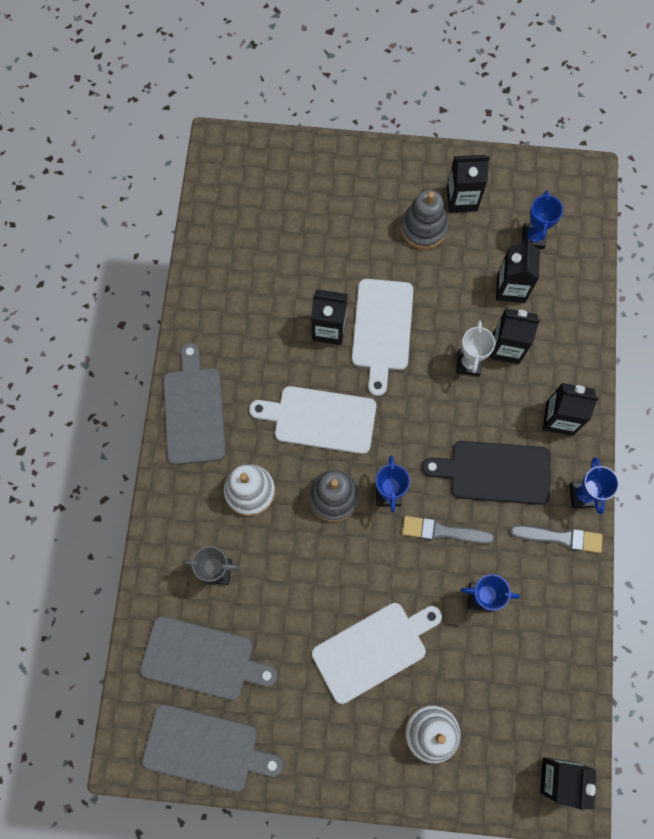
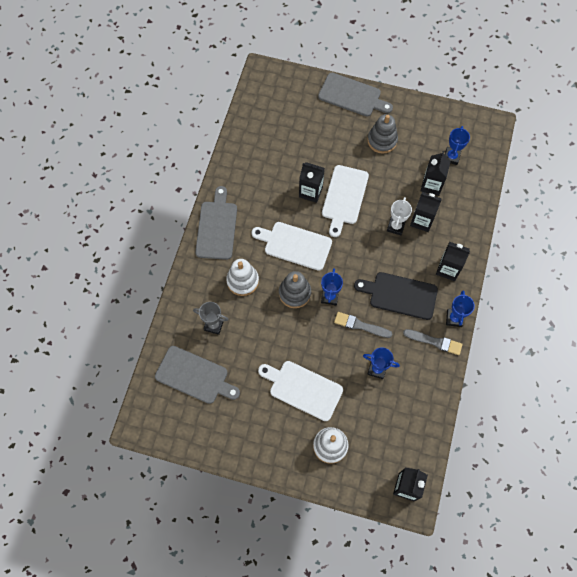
camera: 10 degrees right, 5 degrees down
(206, 748) = (187, 429): grey cutting board -> grey cutting board (352, 96)
(373, 649) = (303, 389): white cutting board -> white cutting board turned 135 degrees counterclockwise
(461, 199) = (410, 126): black carton -> none

